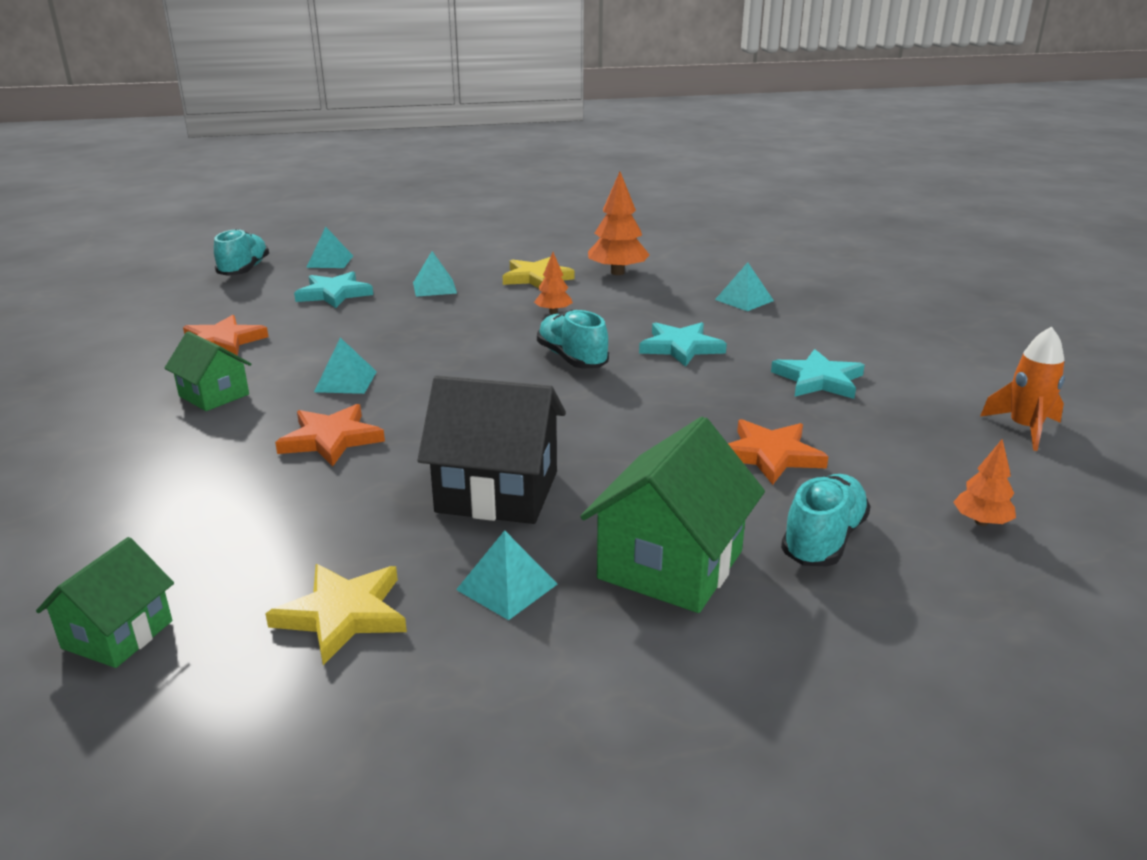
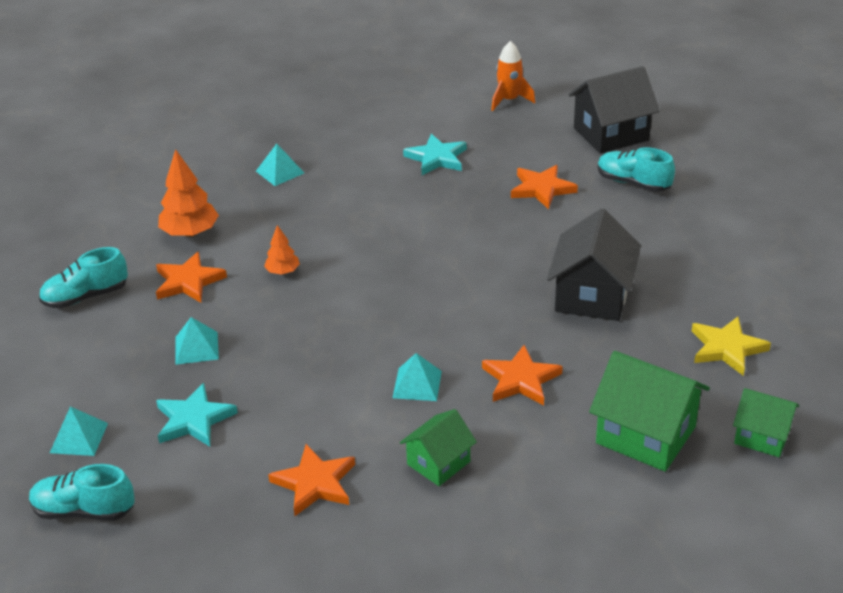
camera: 85 degrees left, 10 degrees up
(507, 586) = (691, 290): turquoise pyramid -> none
(536, 278) = (188, 281): yellow star -> orange star
(572, 359) = (386, 263): turquoise shoe -> turquoise shoe (86, 297)
(670, 564) = (662, 233): green house -> green house (645, 435)
(681, 347) = (372, 210): turquoise star -> none
(981, 522) = (610, 134): orange tree -> black house

